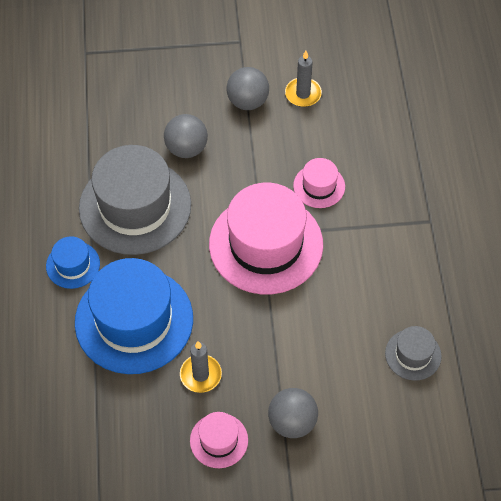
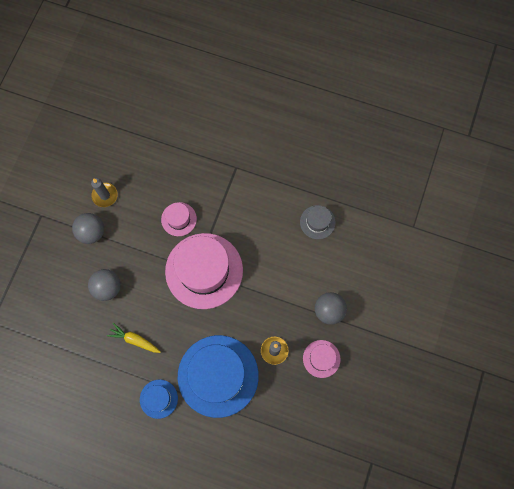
camera: 65 degrees left, 15 degrees up
(135, 206) = (135, 340): grey hat -> yellow carrot

